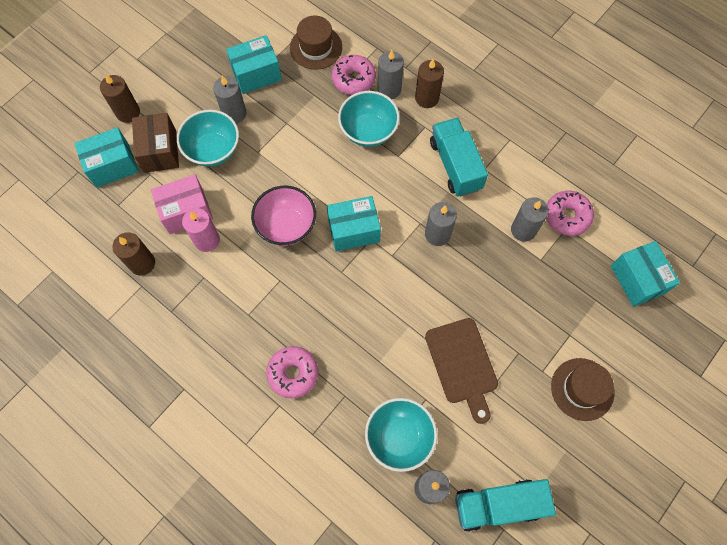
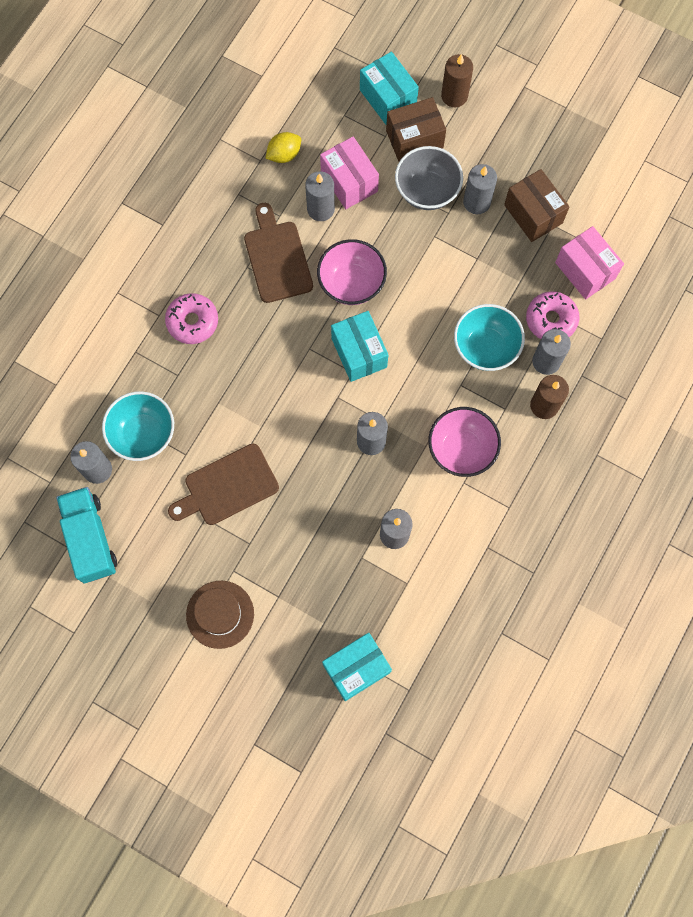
camera: 80 degrees right, 5 degrees up
(142, 263) = (284, 154): brown candle -> yellow lemon
(207, 240) = (320, 209): pink candle -> grey candle
(213, 150) = (427, 191): turquoise bowl -> grey bowl
(246, 286) = (277, 258): none -> brown cutting board
(256, 74) = (533, 214): turquoise box -> brown box
(316, 47) = (585, 270): brown hat -> pink box
(455, 165) = (461, 449): turquoise truck -> pink bowl
(567, 216) = (421, 582): pink donut -> none

